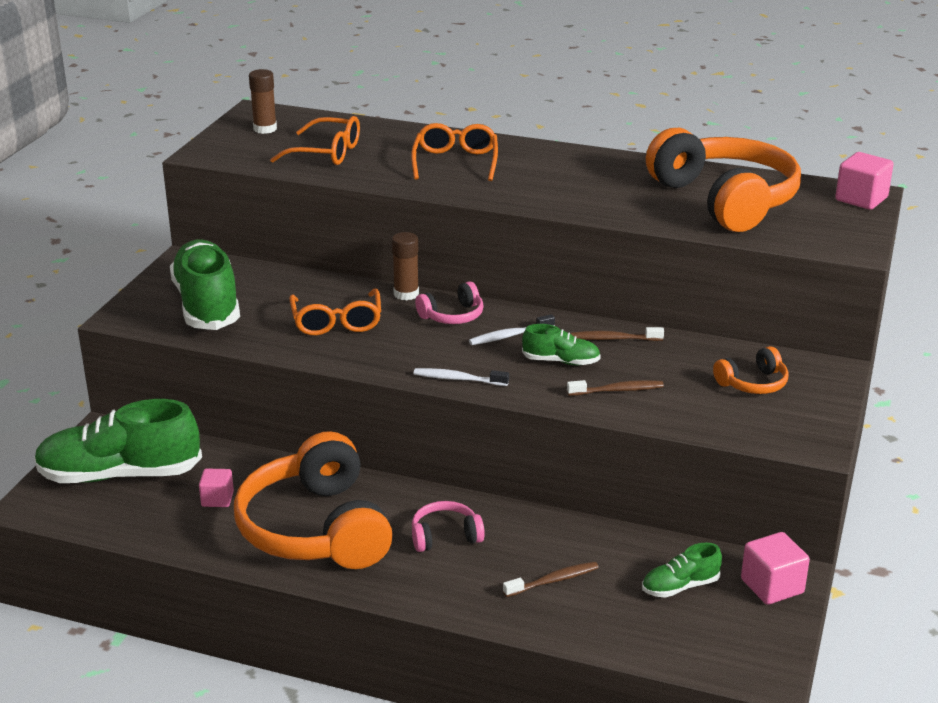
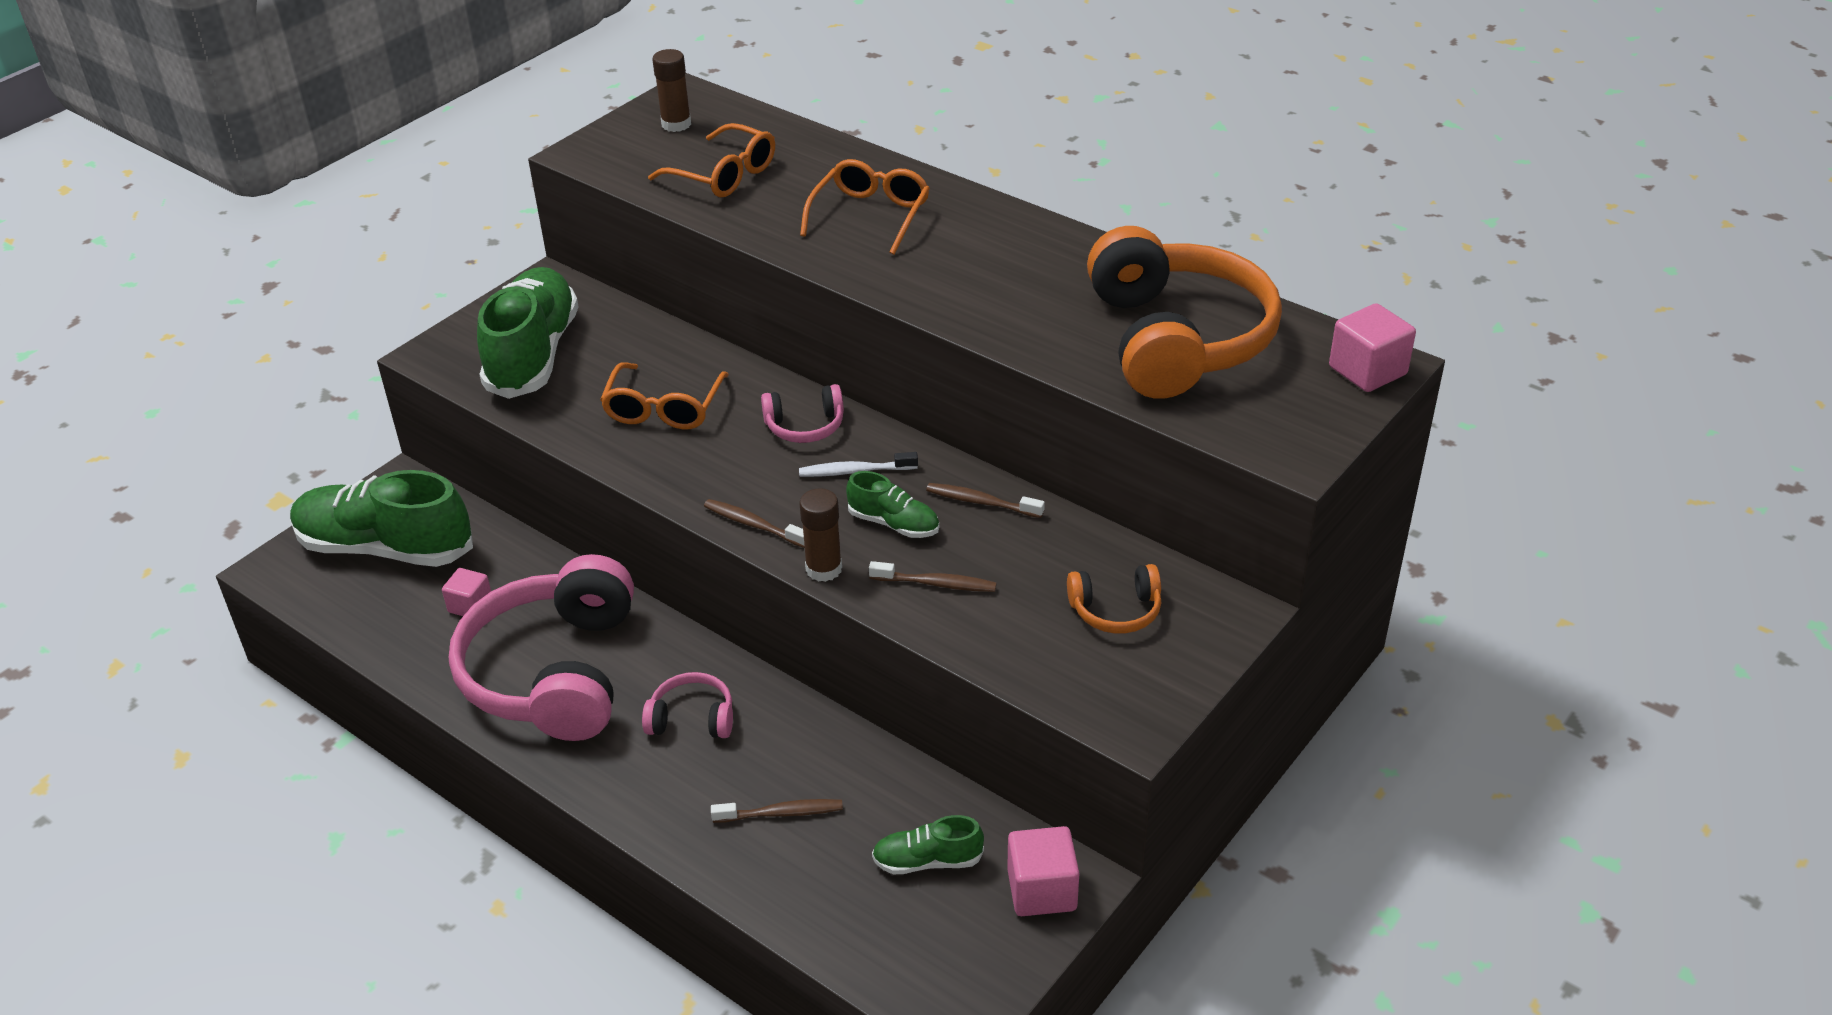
camera: 20 degrees right, 10 degrees up
(316, 529) = (554, 673): orange headphones -> pink headphones
(406, 294) = (769, 381): brown glue stick -> brown glue stick (824, 569)
(458, 379) = (753, 524): white toothbrush -> brown toothbrush

